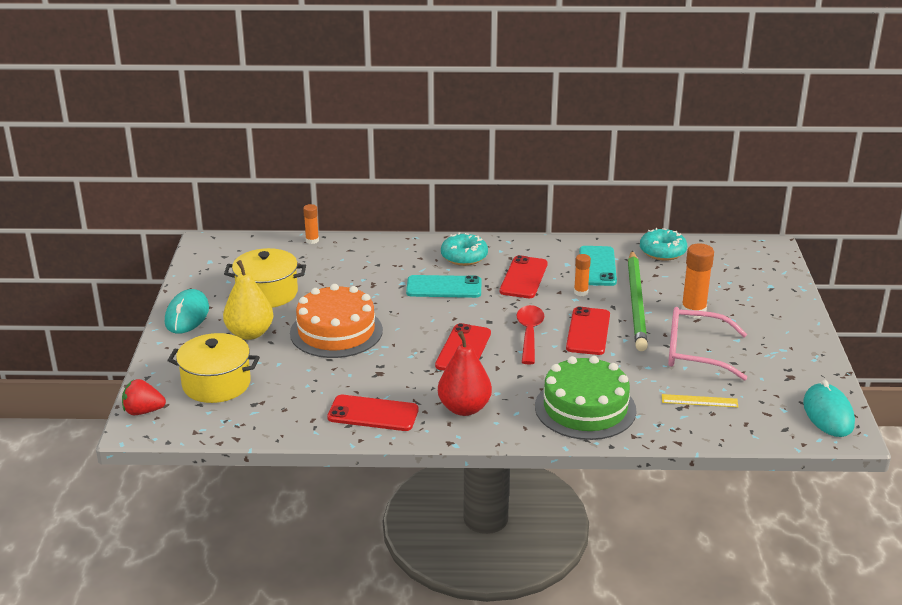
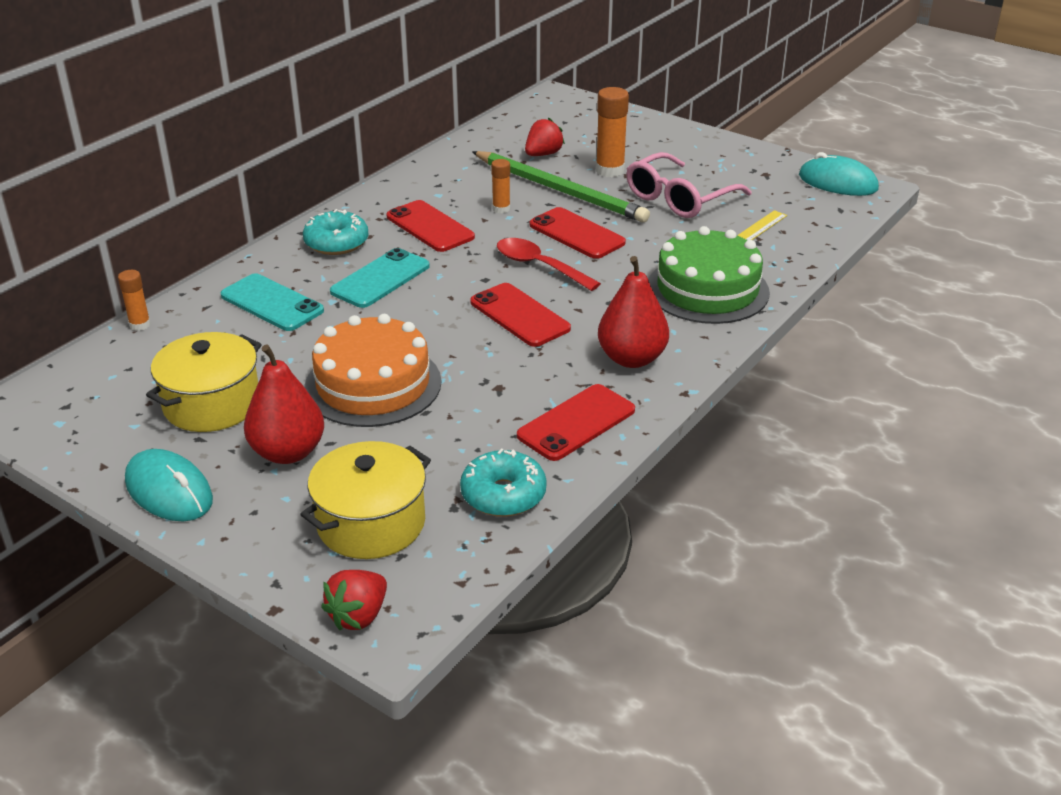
camera: 55 degrees left, 5 degrees up
(250, 333) = (288, 452): yellow pear -> red pear
(597, 266) = (466, 182): turquoise phone -> turquoise phone (272, 303)
(662, 252) = (488, 141): turquoise donut -> turquoise donut (503, 495)
(676, 278) = (543, 154): none -> red strawberry

